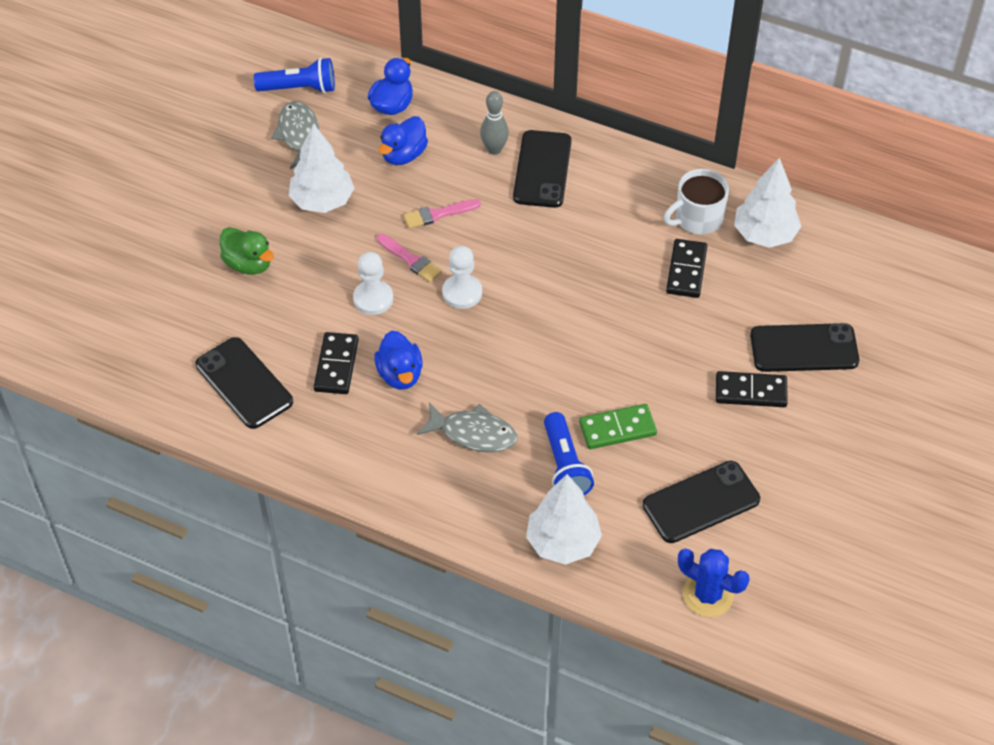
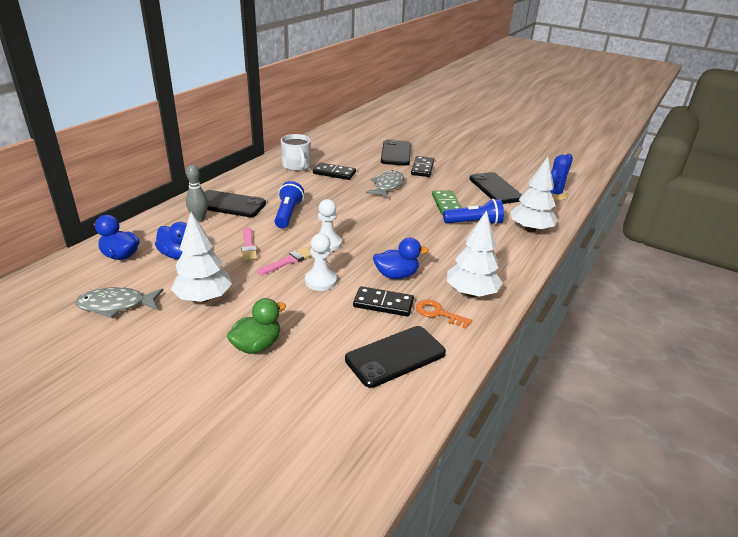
camera: 85 degrees left, 20 degrees down
(299, 88) = (56, 301): blue flashlight -> blue flashlight (288, 214)
(325, 421) = (438, 313): none -> orange key
(473, 433) = (450, 251): grey fish -> grey fish (387, 186)
(764, 235) = (316, 152): white tree -> white tree (471, 293)

